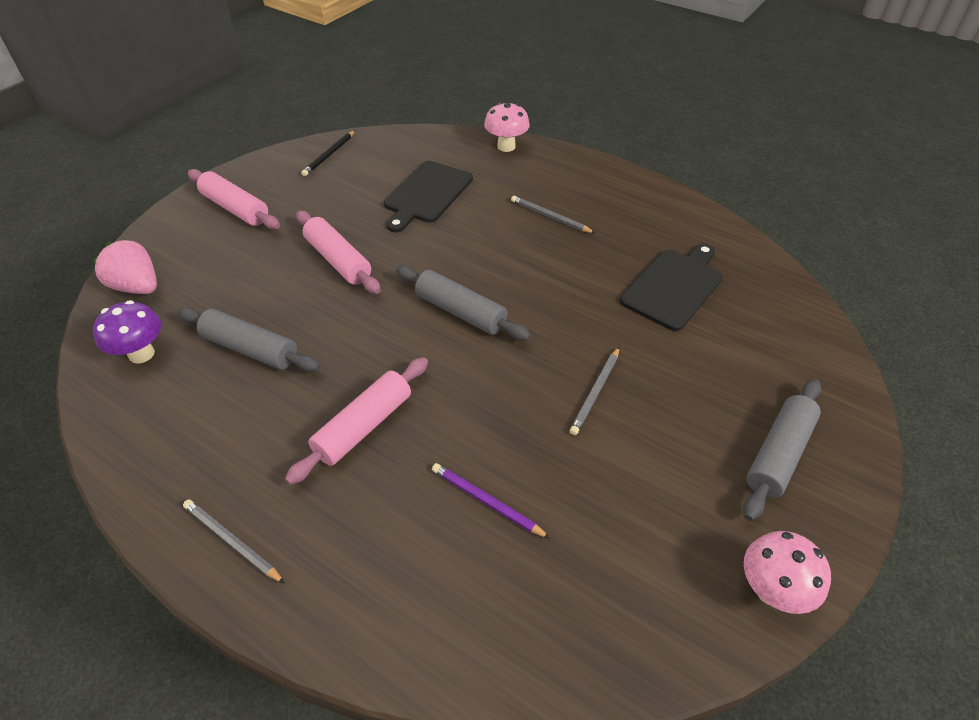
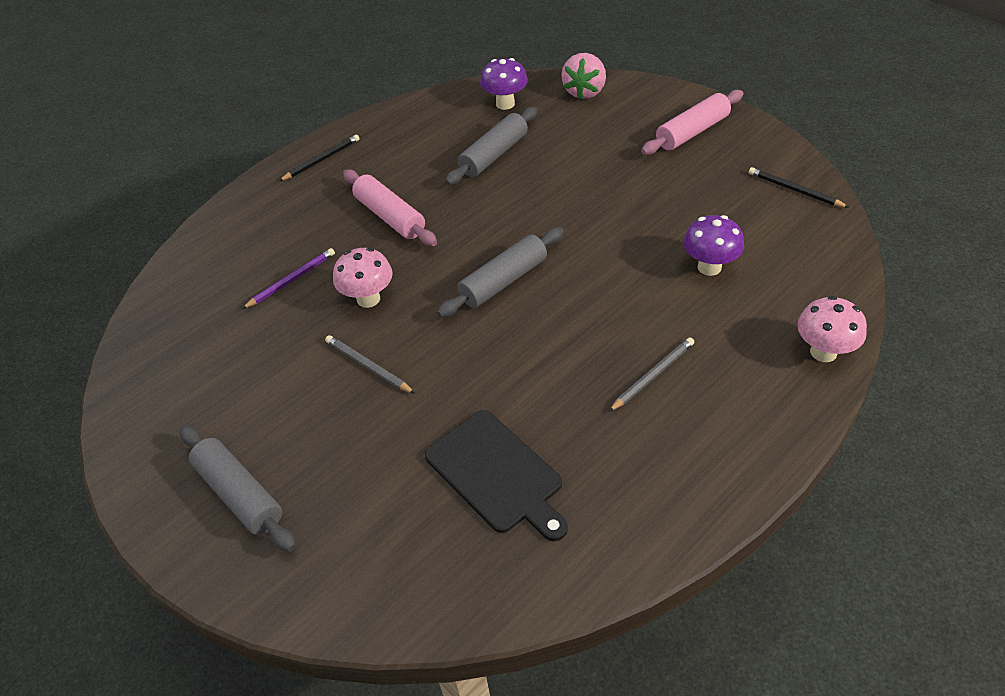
camera: 105 degrees right, 0 degrees up
(137, 287) = (584, 92): pink strawberry -> pink strawberry turned 150 degrees clockwise
(232, 541) = (322, 160): grey pencil -> black pencil
(338, 260) = (599, 200): pink rolling pin -> none
(427, 194) = (709, 267): black cutting board -> purple mushroom
(771, 590) = (131, 439): pink mushroom -> pink mushroom (368, 299)

